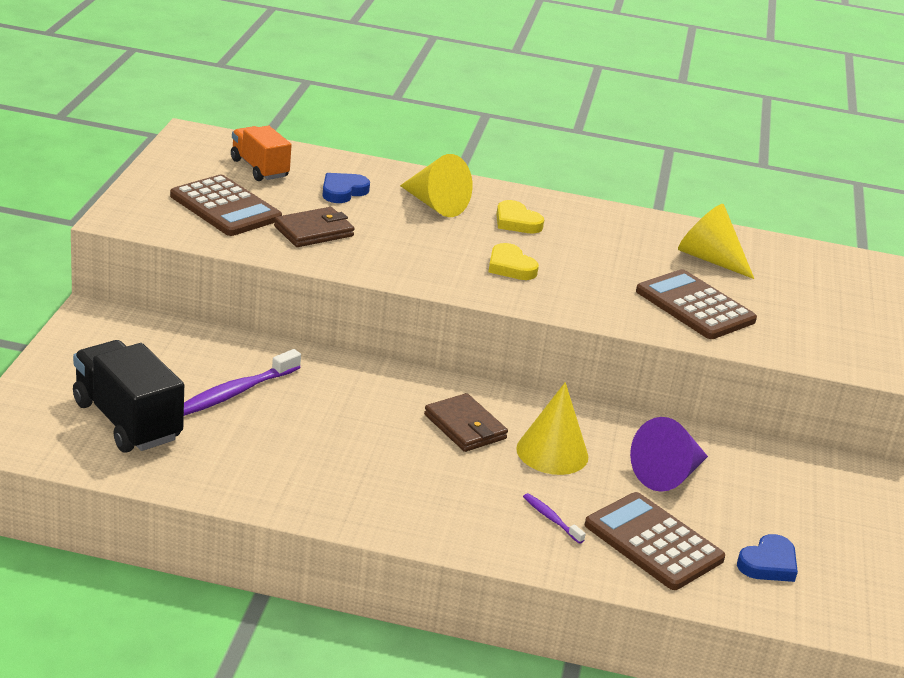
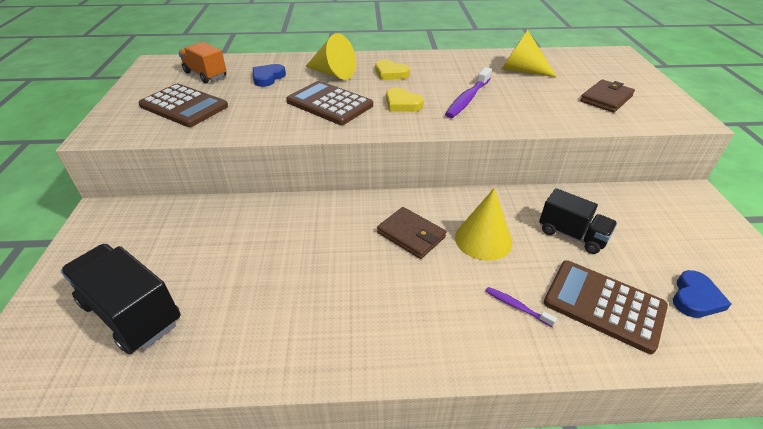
camera: 10 degrees left, 10 degrees up
(236, 392) = (225, 254): purple toothbrush -> purple toothbrush (467, 99)
(314, 231) = (254, 109): brown wallet -> brown wallet (606, 99)
(668, 475) = (572, 235): purple cone -> black truck
(695, 306) = (536, 103): brown calculator -> brown calculator (329, 104)

